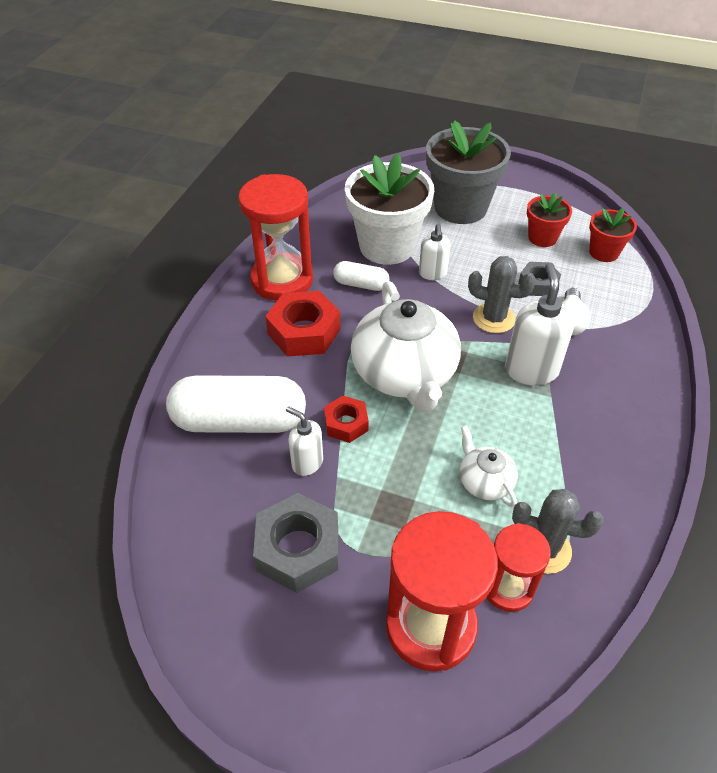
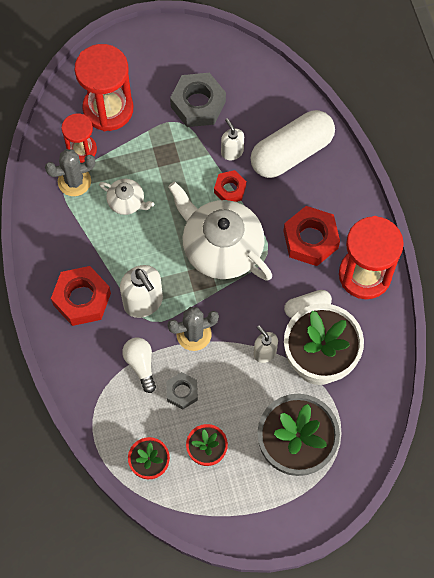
camera: 145 degrees right, 20 degrees up
(307, 463) = (232, 151): white soap dispenser -> white soap dispenser turned 120 degrees counterclockwise
(605, 409) = (82, 299): none -> red nut

